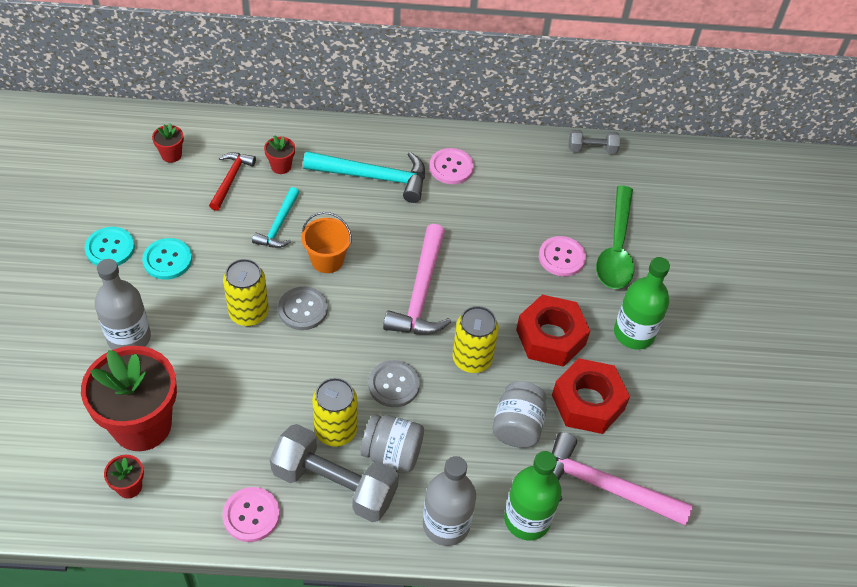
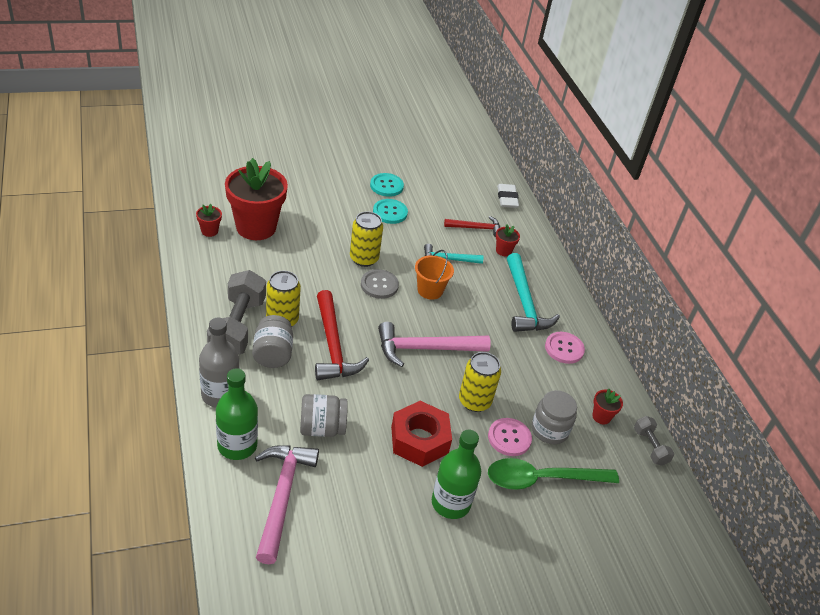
camera: 70 degrees right, 10 degrees down
(129, 338) = (320, 208): grey bottle -> none
(171, 155) = (480, 196): red flower pot -> red flower pot (601, 416)
(185, 130) = (507, 198): none -> white eraser
(251, 515) = (202, 289): pink button -> none
(394, 384) = (333, 346): grey button -> red hammer
(472, 359) = (375, 389): yellow can -> yellow can (474, 401)
(558, 220) = (549, 430): none -> grey jar
(588, 402) = (363, 475): red nut -> none

